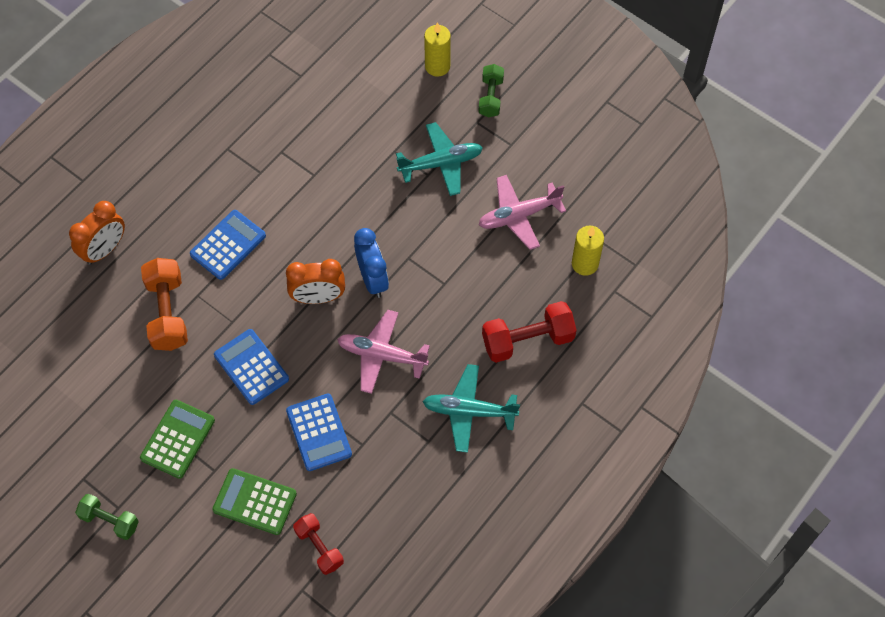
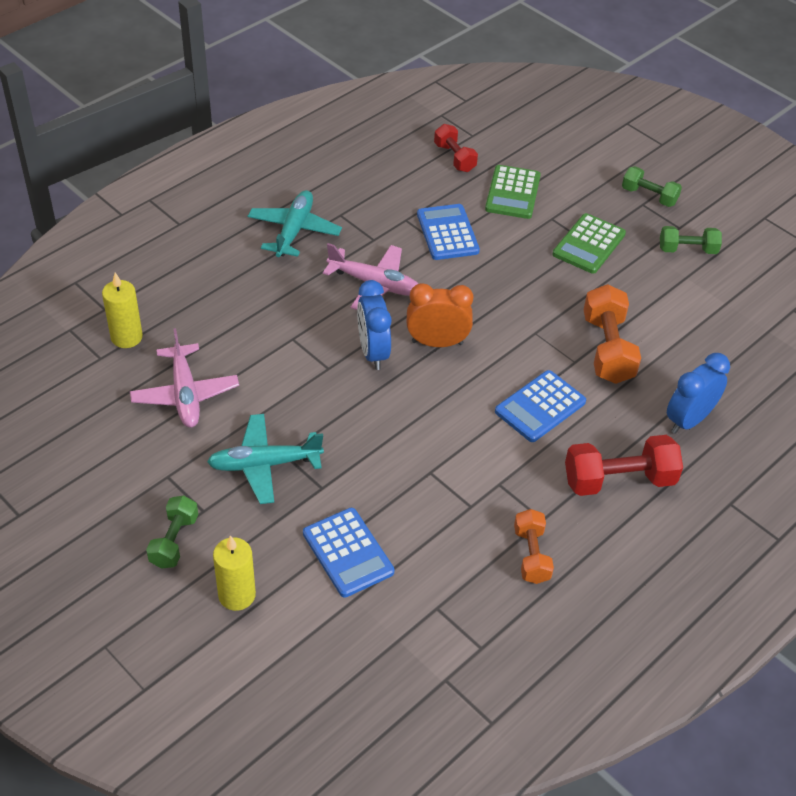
camera: 175 degrees left, 15 degrees down
(79, 447) = (687, 250): none -> green dumbbell
(105, 250) = (688, 420): orange clock -> blue clock
(235, 120) = (531, 555): none -> orange dumbbell
(251, 367) = (514, 291): blue calculator -> blue calculator (348, 553)
(255, 502) = (512, 193): green calculator -> green calculator turned 75 degrees clockwise
(469, 411) = (294, 231): turquoise plane -> turquoise plane turned 90 degrees counterclockwise
(519, 215) = (185, 394): pink plane -> pink plane turned 90 degrees clockwise
(527, 340) = (216, 278): red dumbbell -> red dumbbell (619, 480)

